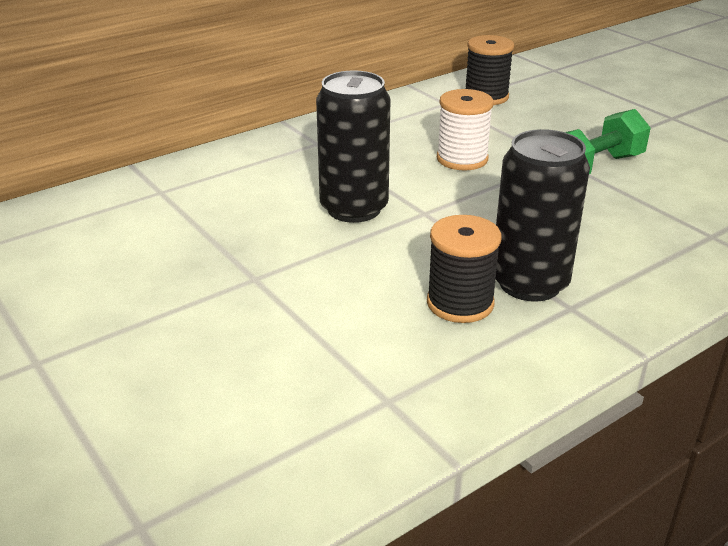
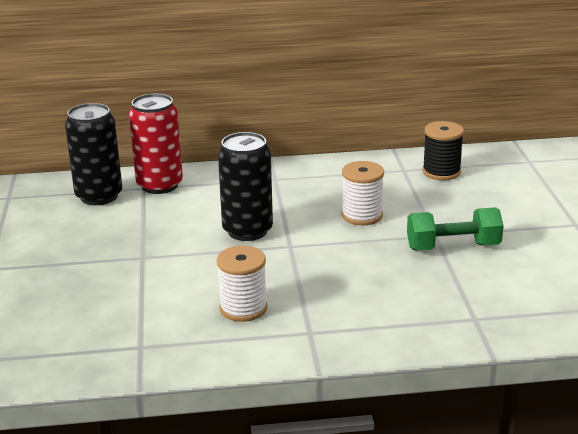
camera: 30 degrees right, 5 degrees down
(179, 183) = (159, 185): none -> red can
(460, 303) = (243, 308): black spool -> white spool
(529, 283) = (302, 310): black can -> black can (99, 196)

